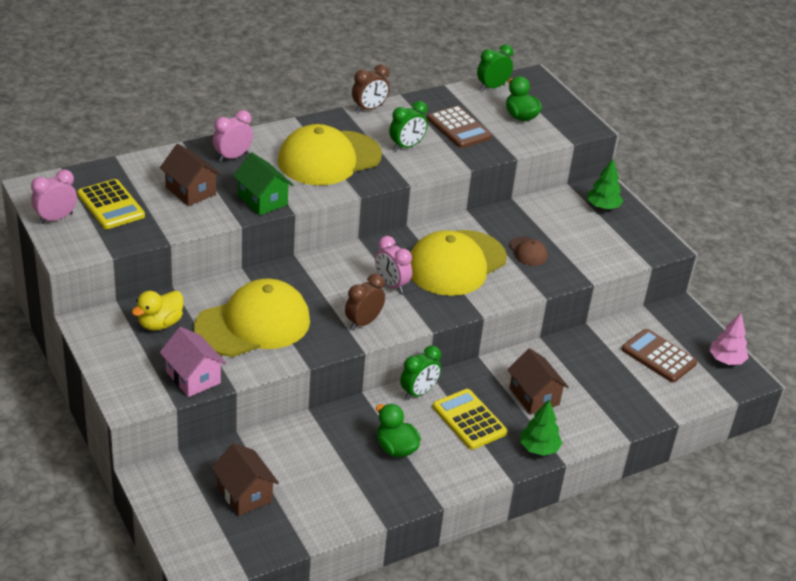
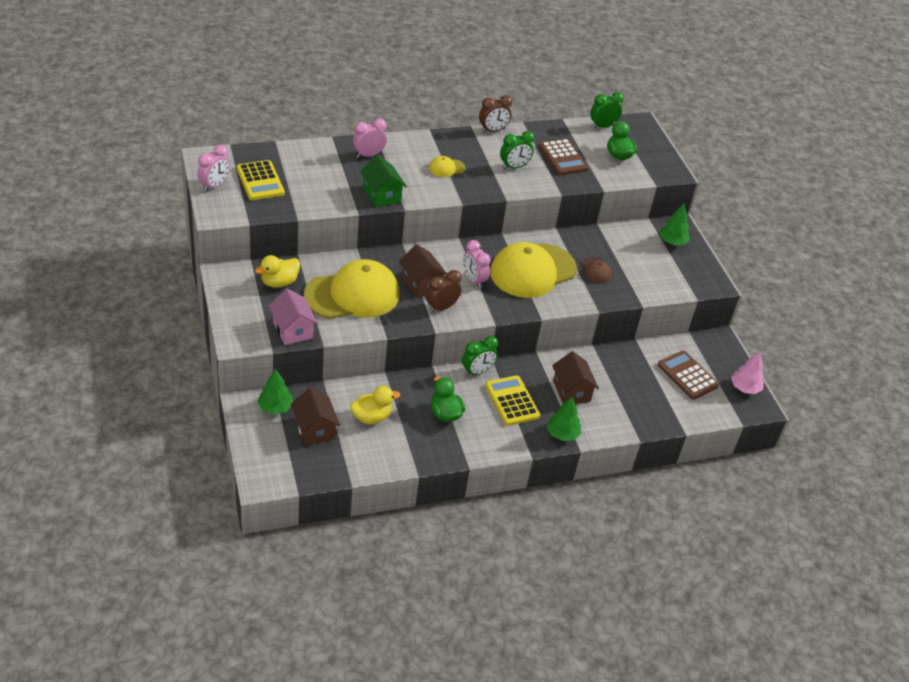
camera: 10 degrees right, 5 degrees up
(56, 218) = (214, 185): pink clock -> pink clock turned 150 degrees clockwise
(189, 477) = (275, 408): none -> green tree
(190, 191) = (326, 178): brown house -> brown house (421, 283)
(309, 467) = (371, 417): none -> yellow duck
(329, 158) = (446, 168): yellow cap -> yellow cap, size x0.42

